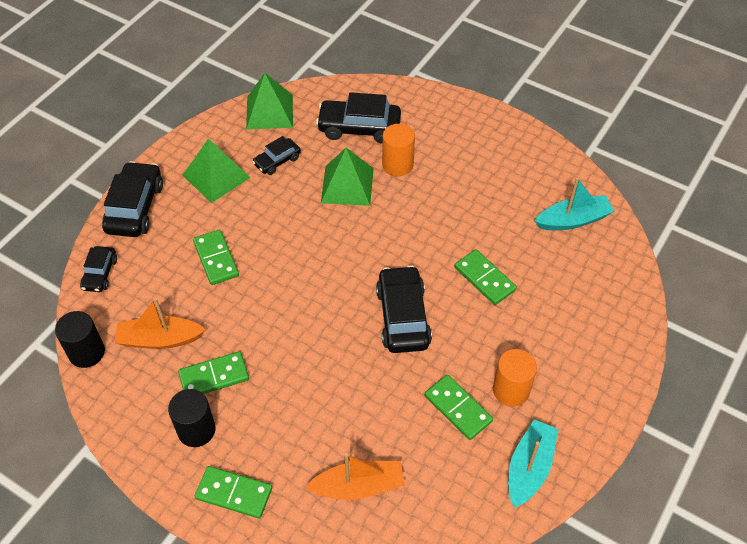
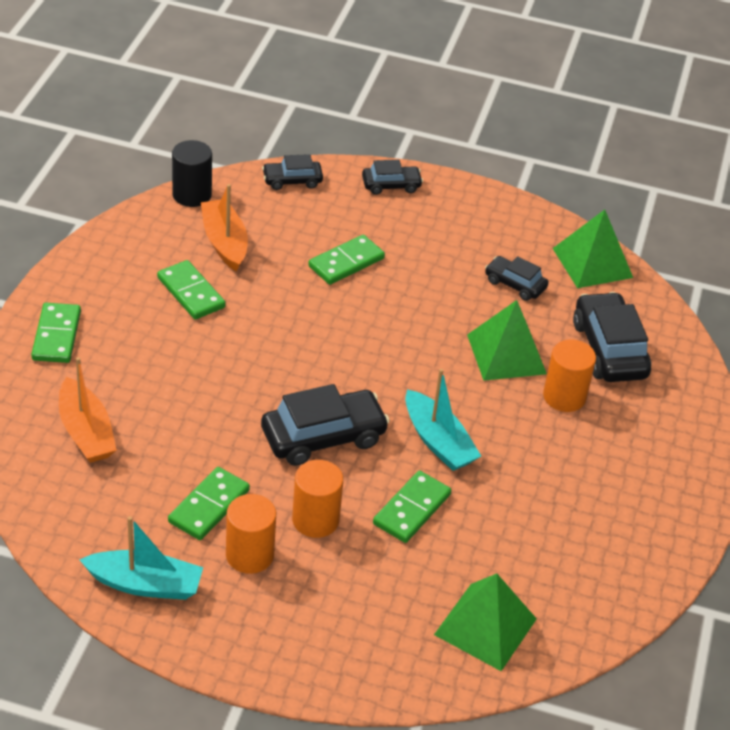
camera: 70 degrees right, 10 degrees down
(135, 208) = (391, 185): black car -> black car, size x0.57
(196, 430) = (123, 293): black cylinder -> none
(216, 176) = (466, 238): green pyramid -> green pyramid (485, 626)
(484, 340) = (315, 520): none -> orange cylinder
(573, 220) = (553, 597): turquoise boat -> turquoise boat (438, 441)

